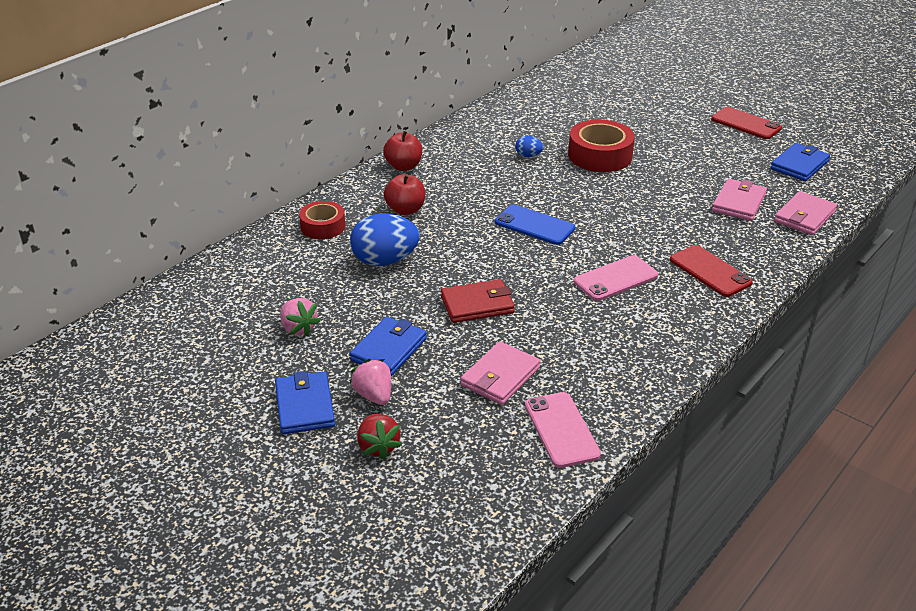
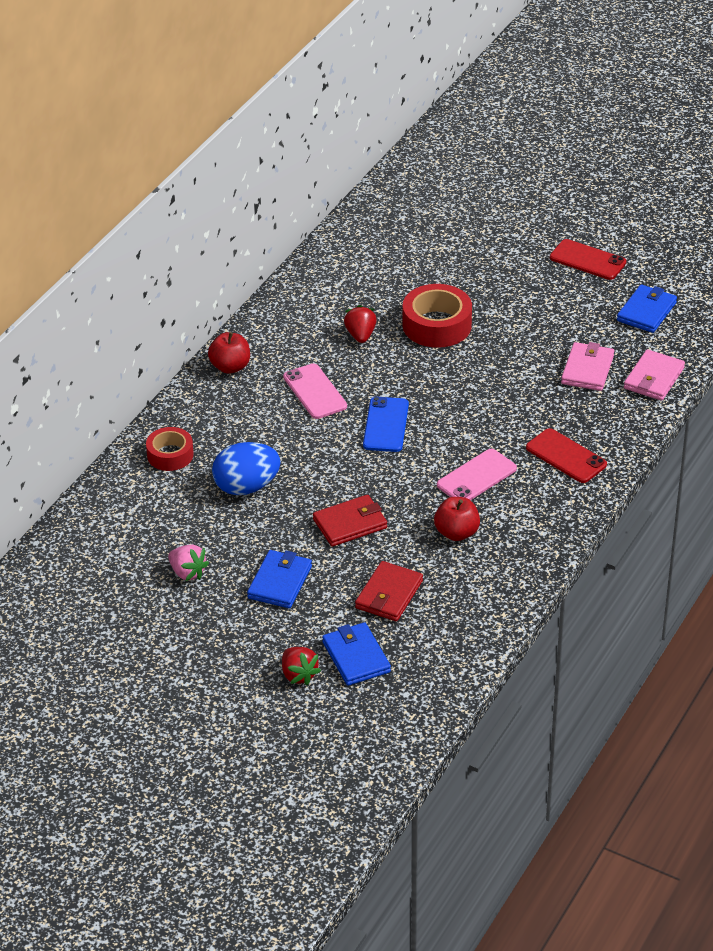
camera: 10 degrees left, 5 degrees up
(305, 406) = (221, 647): blue wallet -> blue wallet (356, 657)
(374, 395) = (280, 629): pink strawberry -> none
(405, 210) = (249, 423): red apple -> red apple (456, 533)
(500, 376) = (389, 594): pink wallet -> red wallet
(528, 156) = (360, 335): blue egg -> red strawberry
(534, 225) = (386, 425): blue phone -> blue phone turned 75 degrees clockwise
(561, 429) = (453, 636): pink phone -> pink phone (315, 392)

